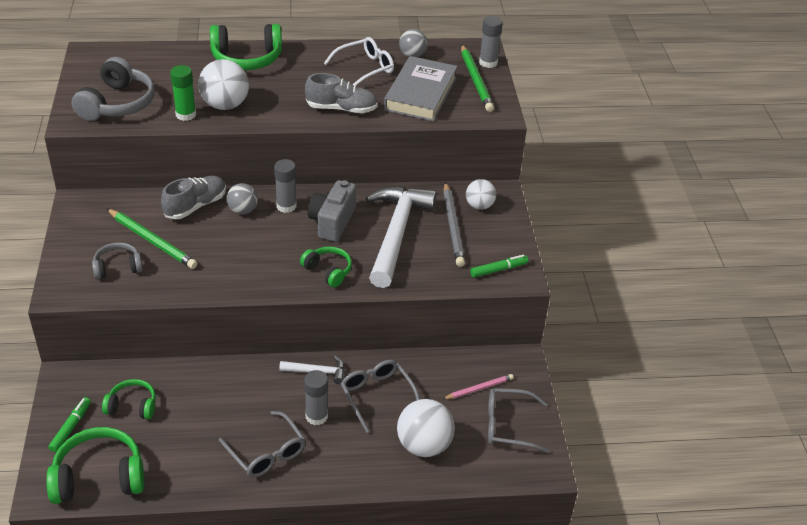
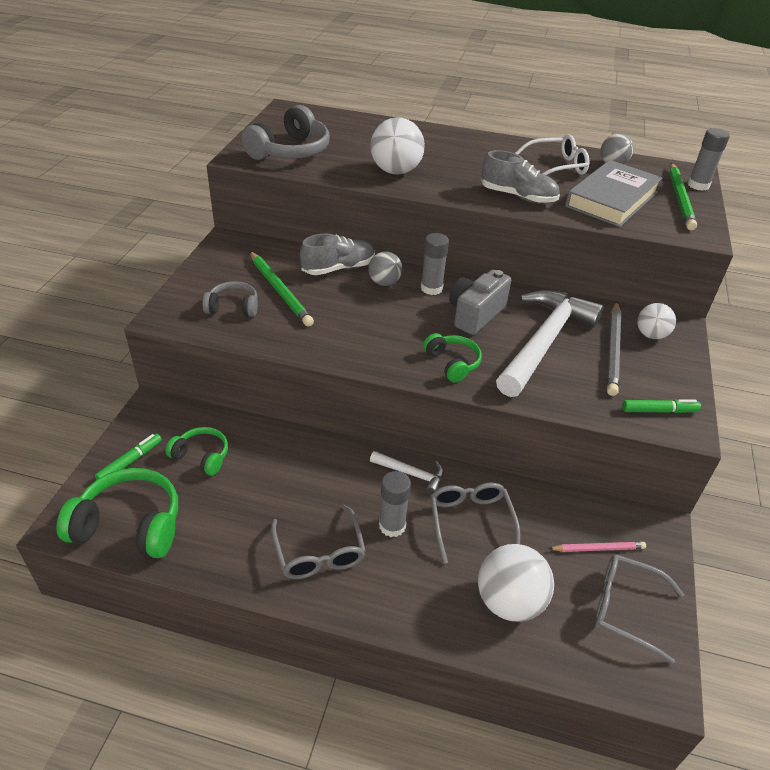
camera: 20 degrees right, 0 degrees up
(186, 115) = (352, 172): green glue stick -> none
(247, 59) = (435, 138): green headphones -> none

